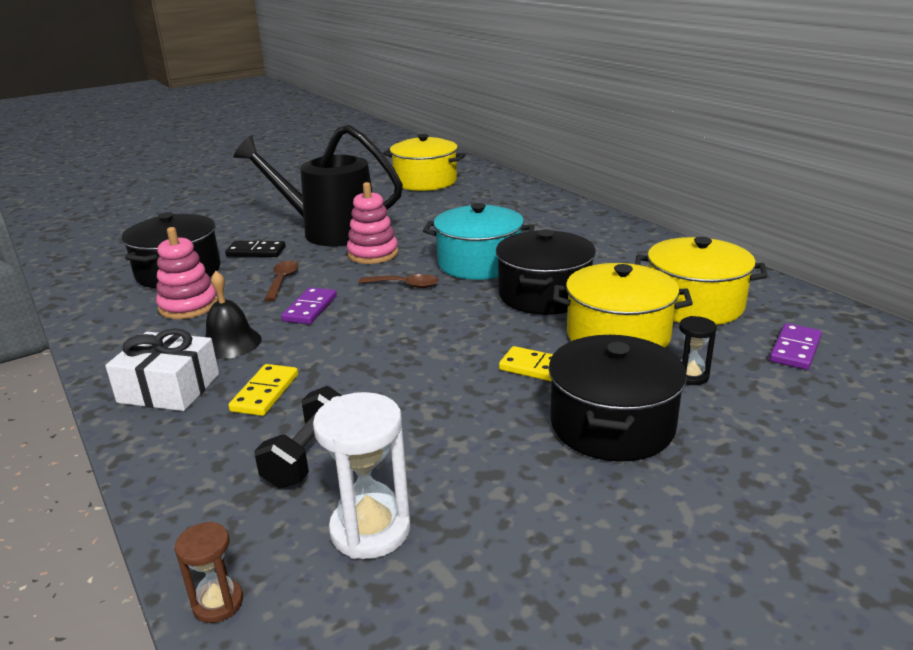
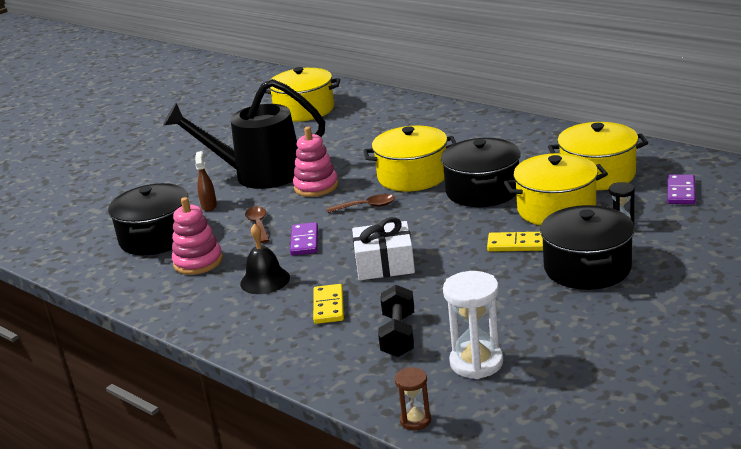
camera: 15 degrees left, 0 degrees up
(169, 388) = (250, 321): white gift -> white gift (384, 264)
(256, 252) = (209, 206): black domino -> brown spray bottle
(479, 263) = (413, 176): turquoise pot -> yellow pot

